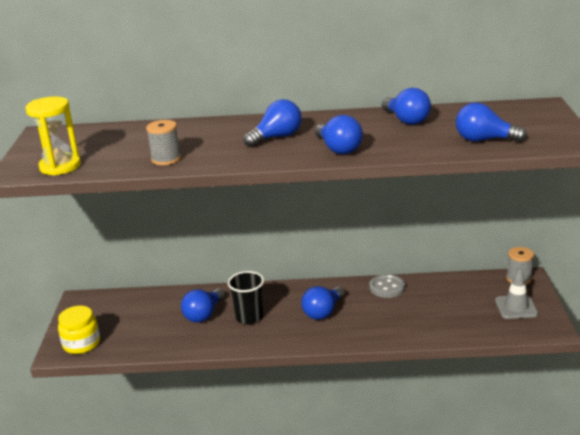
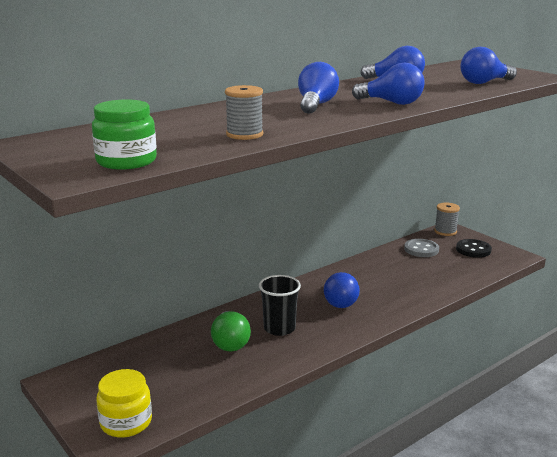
camera: 40 degrees left, 5 degrees down
(60, 166) = (126, 161): yellow hourglass -> green jar
(203, 314) = (230, 342): blue light bulb -> green light bulb
(387, 287) = (363, 266): grey button -> grey button (421, 249)
(516, 307) = (473, 250): grey traffic cone -> black button

